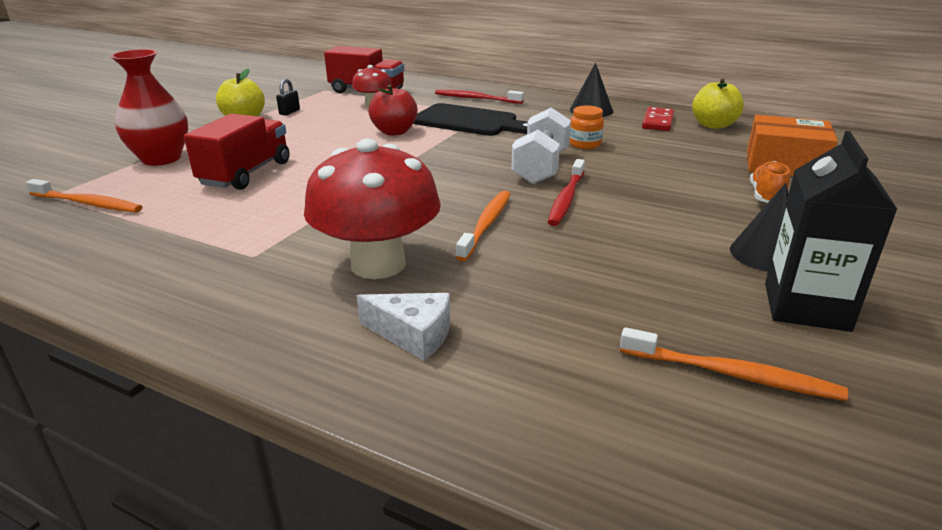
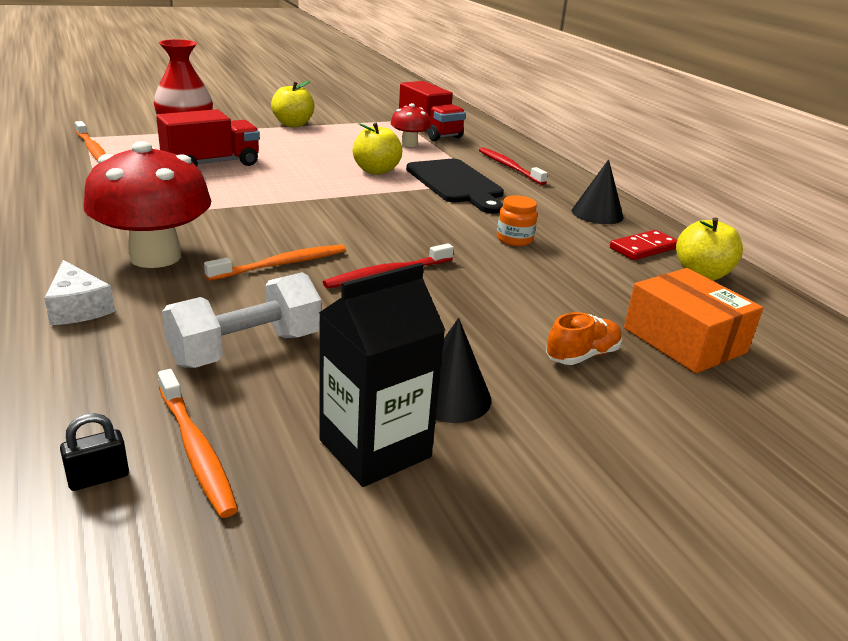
camera: 35 degrees right, 0 degrees up
(289, 112) = (334, 129): black padlock -> black padlock (98, 478)
(394, 132) = (376, 171): red apple -> yellow apple
(541, 167) = (427, 242): white dumbbell -> white dumbbell (246, 349)

